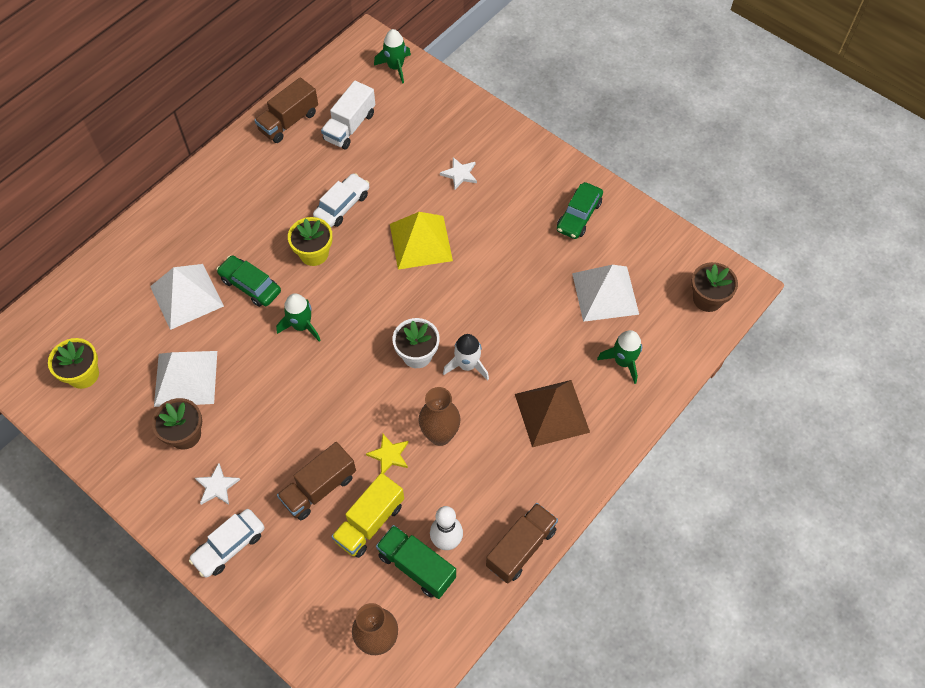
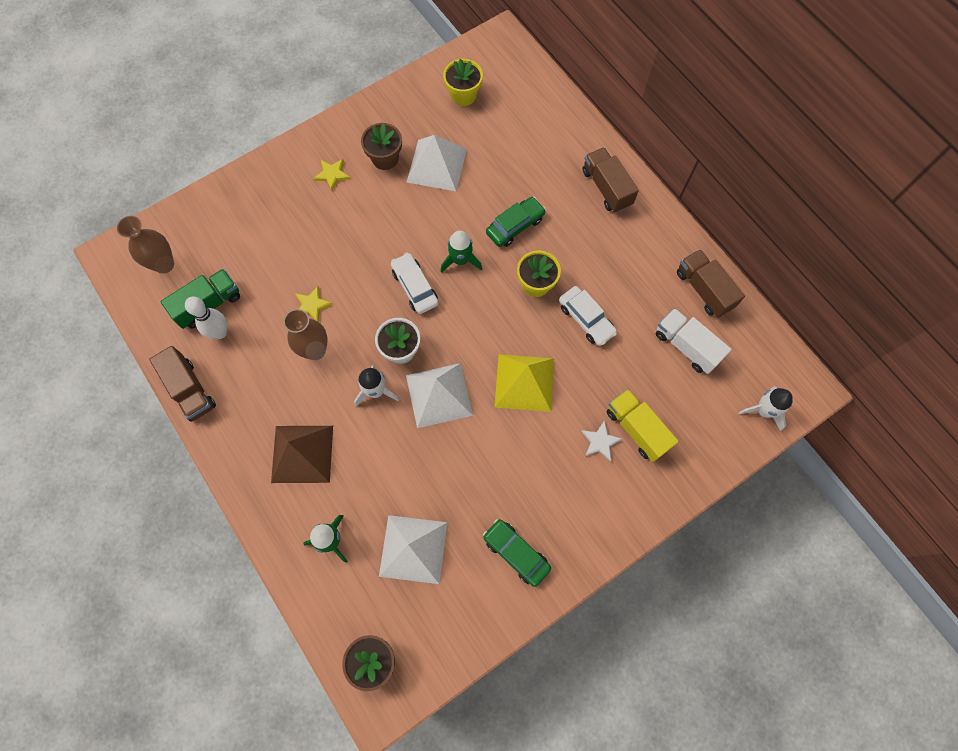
camera: 105 degrees right, 10 degrees up
(186, 296) = (518, 175): white pyramid -> white pyramid (439, 395)
(217, 486) = (332, 174): white star -> yellow star
(229, 546) = (280, 176): white car -> white car (415, 287)
(319, 488) = (302, 246): brown truck -> brown truck (606, 188)
(369, 522) = (259, 278): yellow truck -> yellow truck (637, 429)
(395, 67) = (763, 411): green rocket -> white rocket

